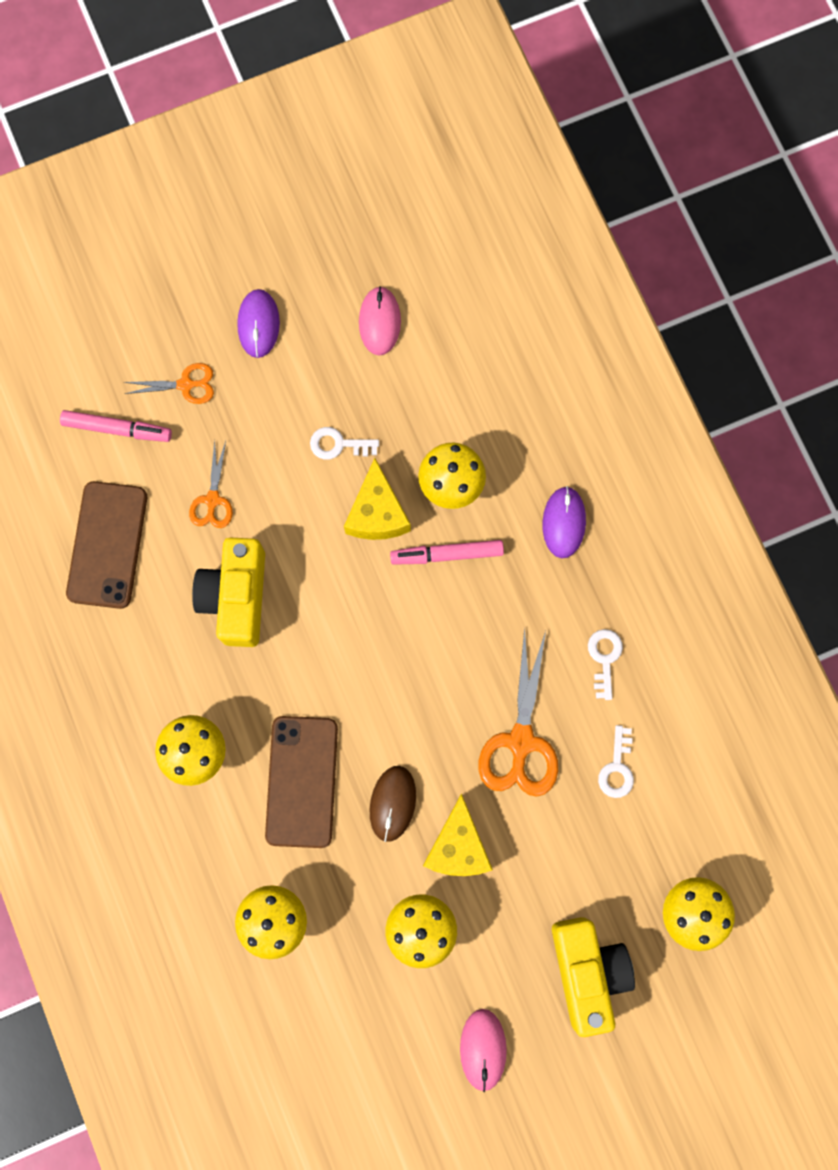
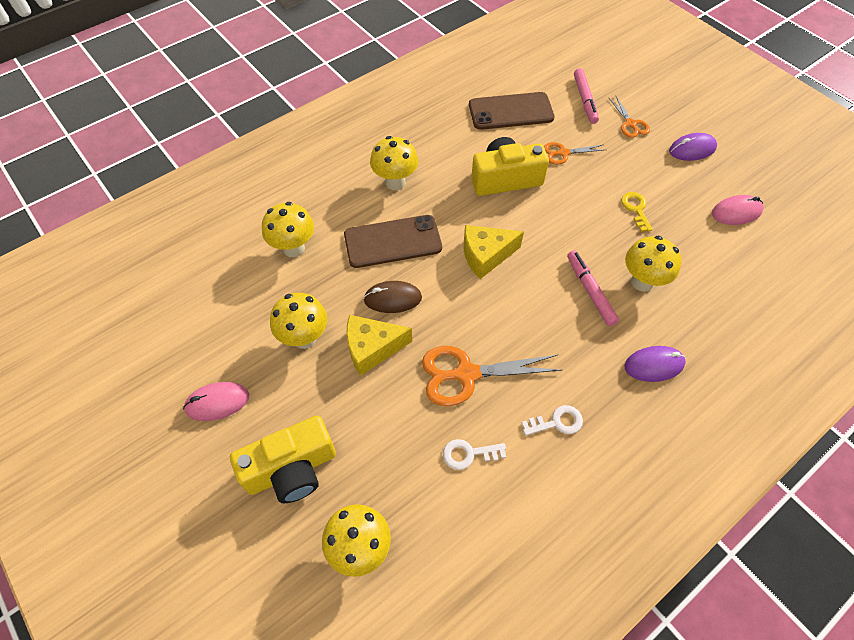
camera: 75 degrees right, 20 degrees down
(338, 444) = (636, 209): white key -> yellow key
(377, 513) = (599, 242): yellow cheese -> yellow cheese (486, 256)

